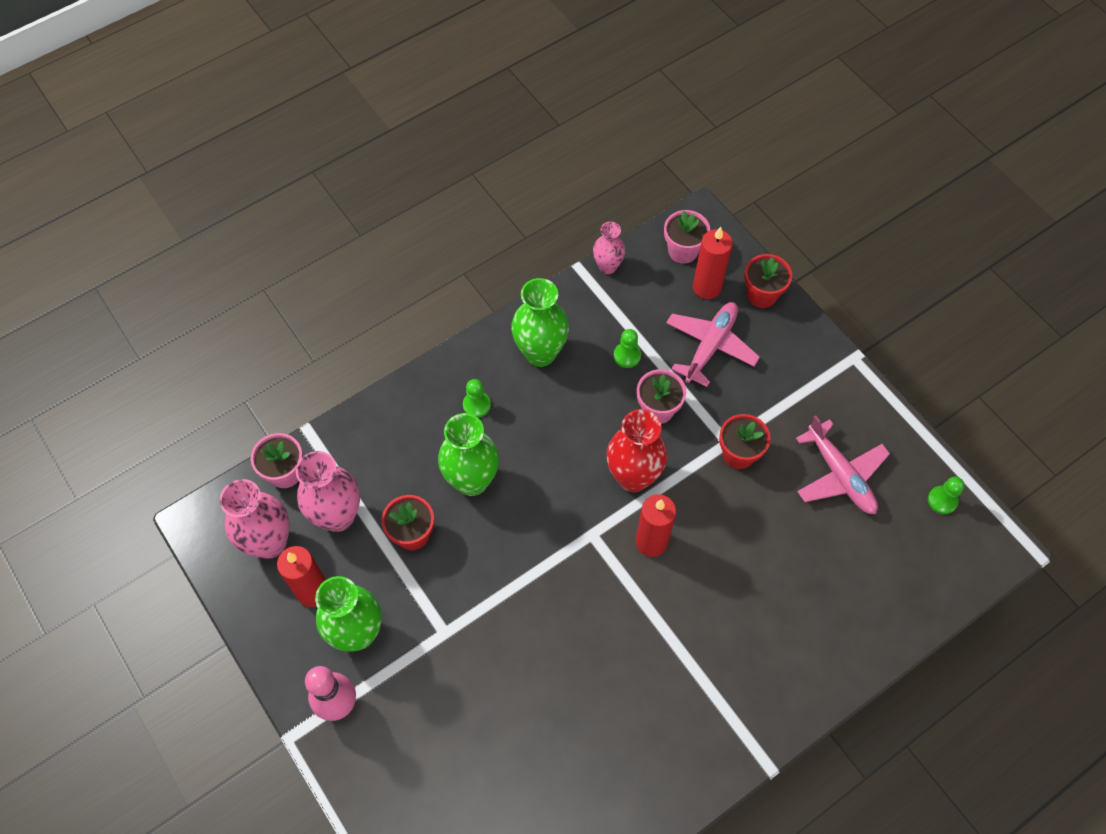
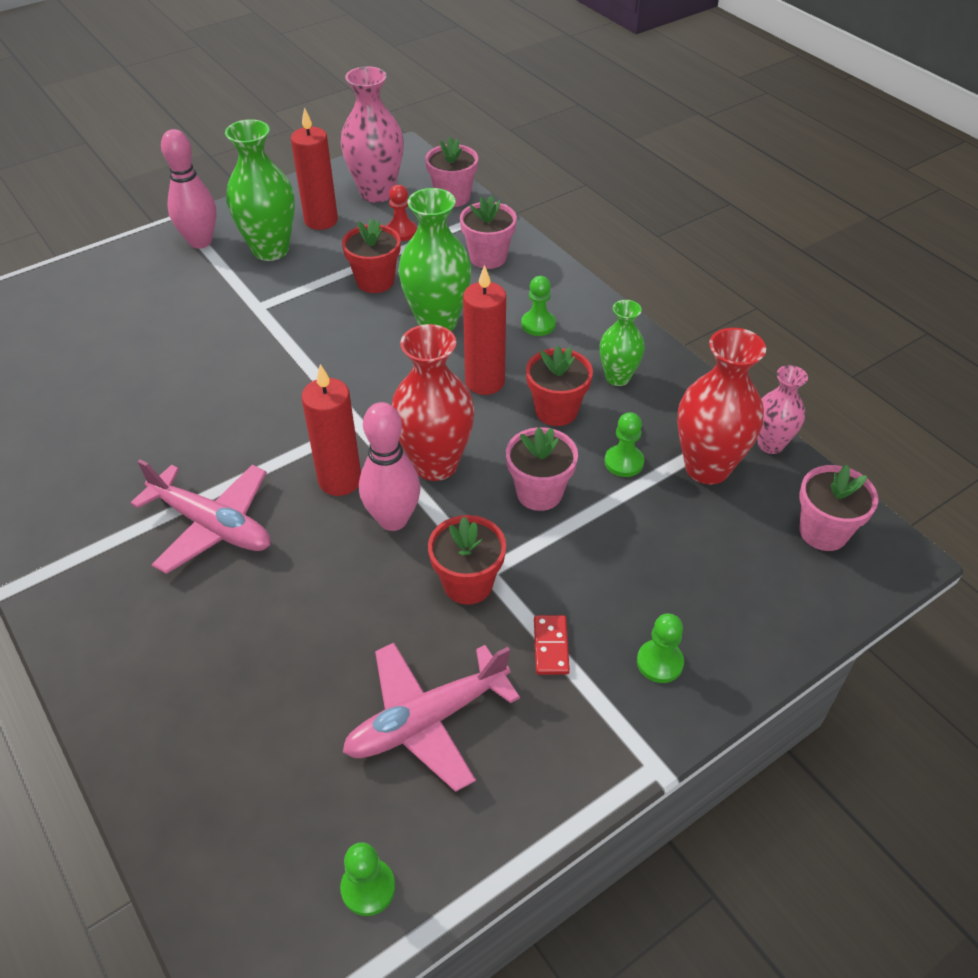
camera: 90 degrees right, 15 degrees down
(338, 516) = (401, 232): pink vase -> red pawn
(383, 442) = (488, 257): none -> pink flower pot
(540, 353) = (617, 377): green vase -> green vase, size x0.59
(630, 306) = (707, 467): none -> red vase
(686, 503) = (393, 519): none -> pink bowling pin
(706, 287) = (761, 559): red candle -> red candle (485, 382)
(710, 346) = (653, 558): pink plane -> pink plane (212, 525)
(762, 295) = (762, 633): red flower pot -> red flower pot (556, 410)
(782, 407) = (550, 646): none -> red domino
(787, 350) = (659, 662): none -> green pawn

